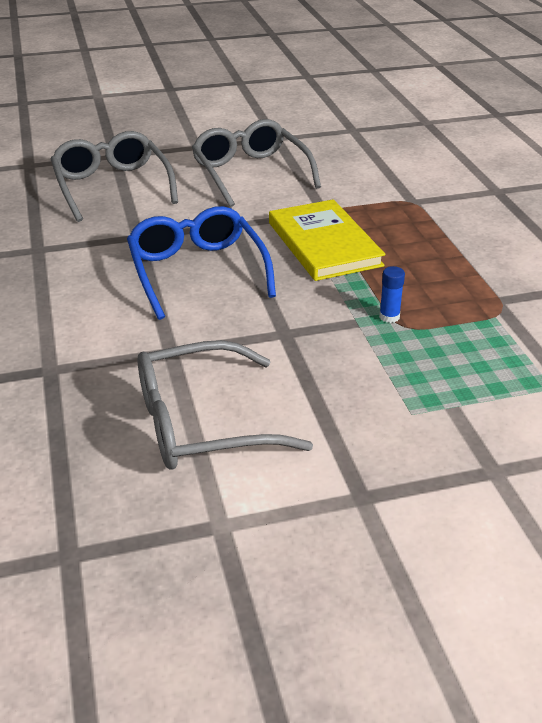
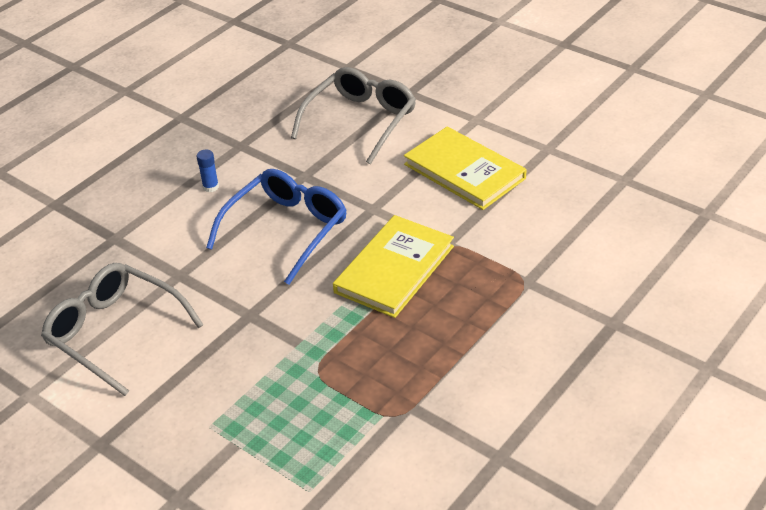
camera: 55 degrees right, 5 degrees up
(251, 173) = (464, 171): grey glasses -> yellow book
(389, 317) = (322, 356): blue glue stick -> blue glue stick (210, 187)

